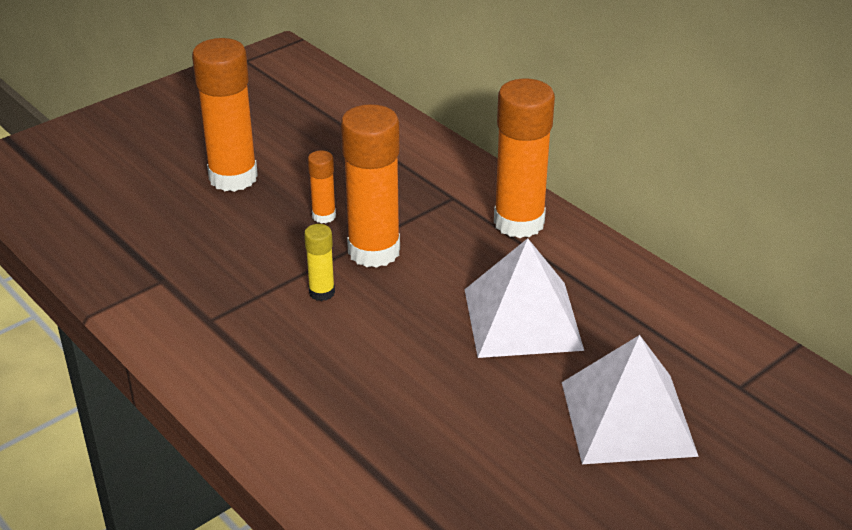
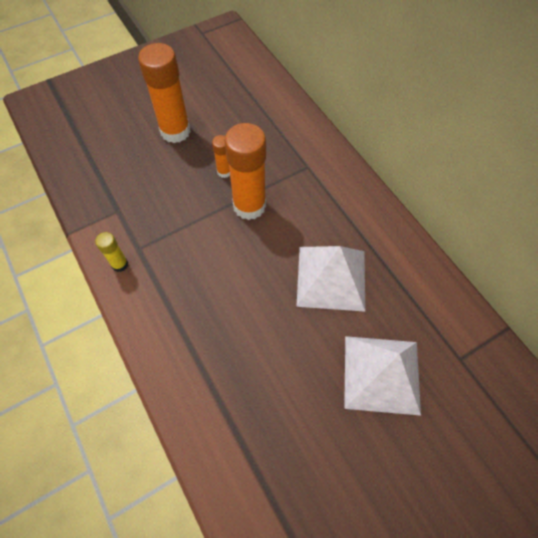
camera: 10 degrees right, 25 degrees up
(322, 292) = (210, 236): yellow glue stick -> yellow glue stick (120, 264)
(519, 222) = (345, 194): orange glue stick -> none

